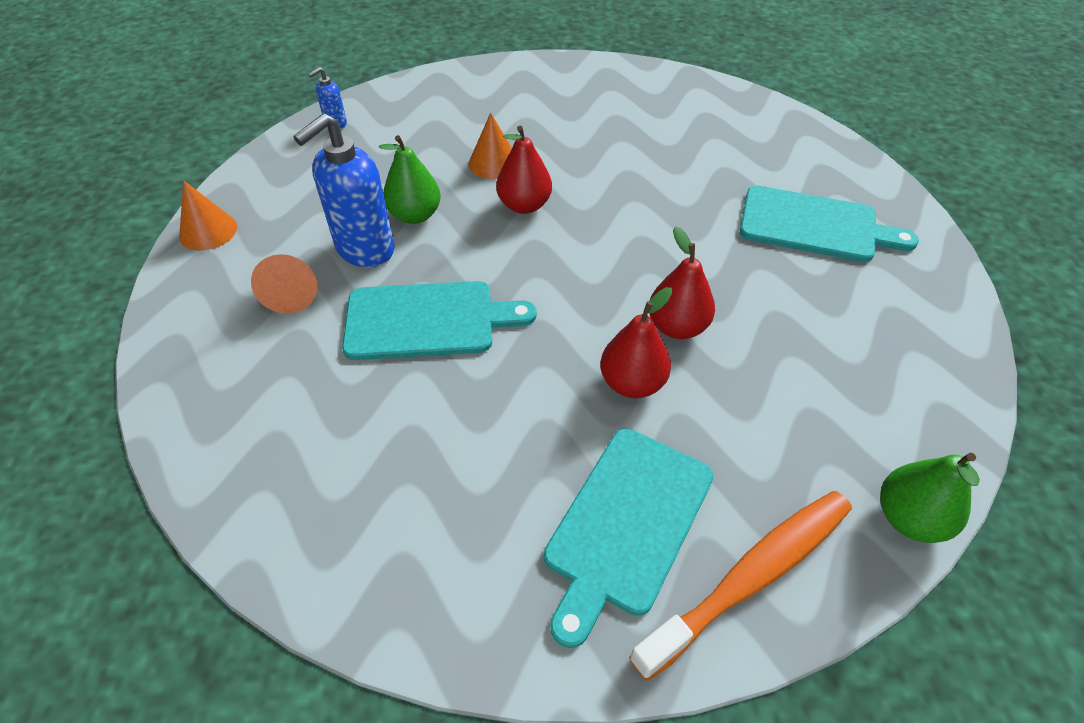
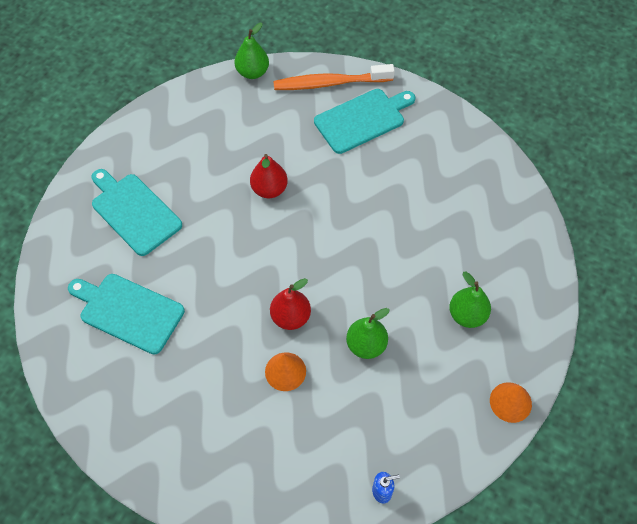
camera: 150 degrees left, 10 degrees up
(292, 293) = (467, 315): orange cone -> green pear
(364, 249) = (411, 330): blue soap dispenser -> none
(427, 320) = (396, 257): turquoise cutting board -> turquoise cutting board (128, 312)
(632, 383) = (315, 172): red pear -> none

